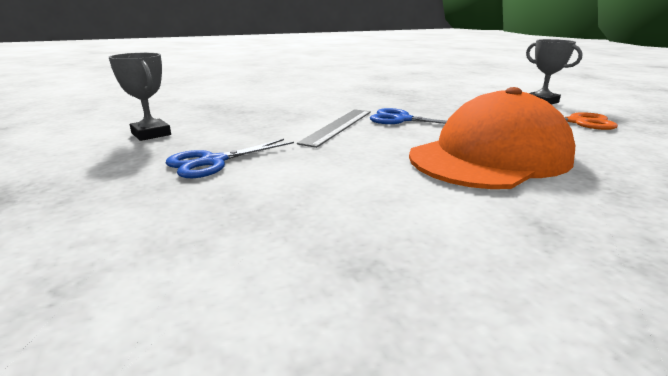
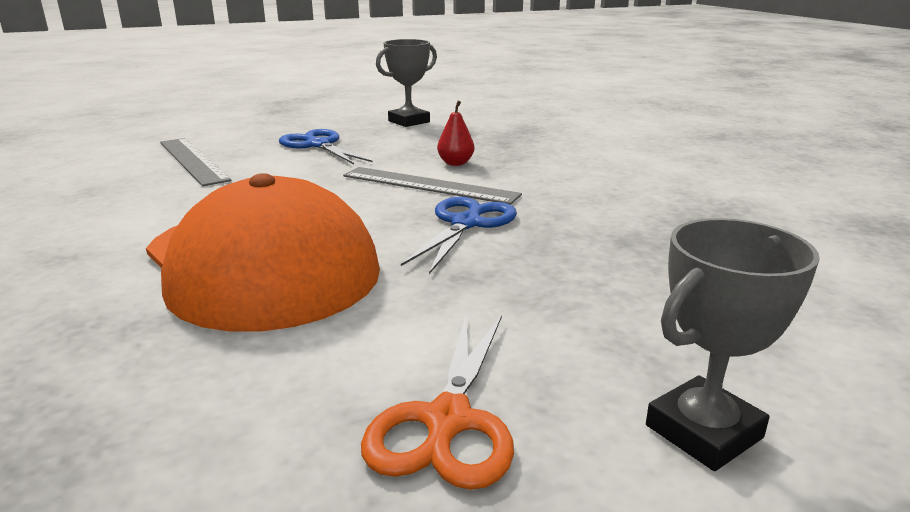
camera: 90 degrees right, 0 degrees up
(243, 218) = (193, 160): none -> grey ruler
(290, 121) = (455, 163): none -> red pear

